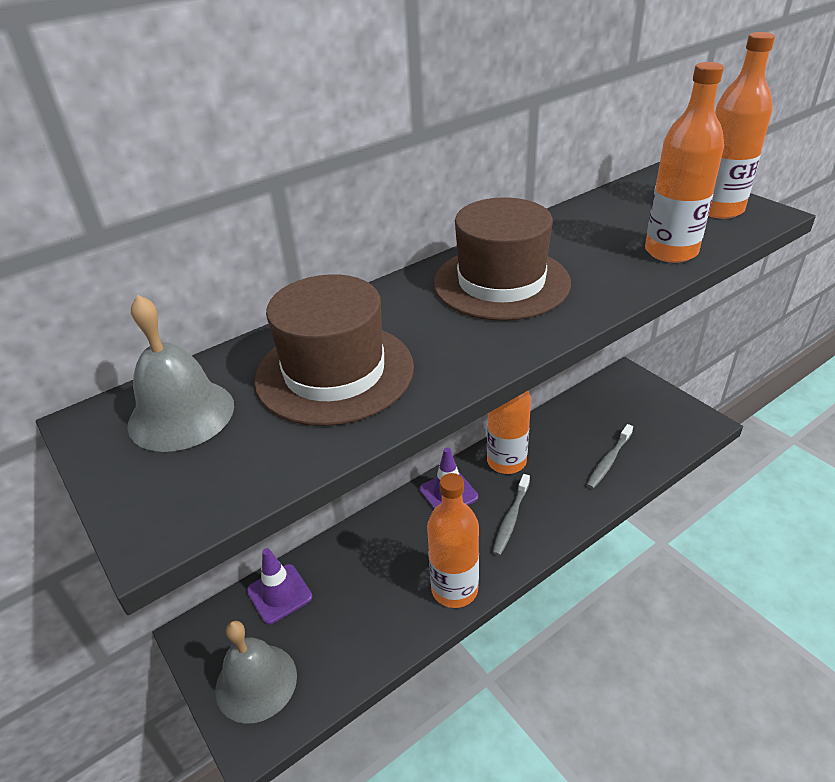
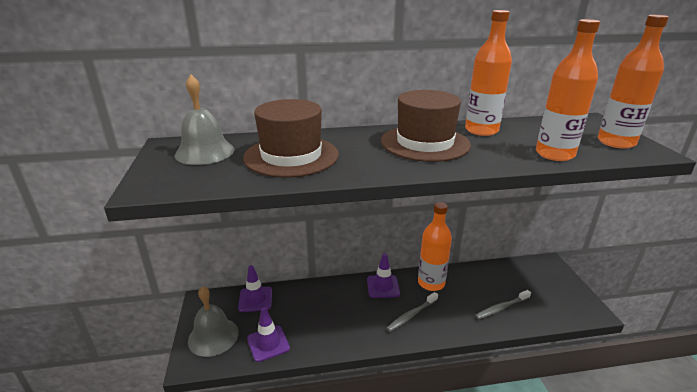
camera: 25 degrees right, 10 degrees down
(347, 652) = (268, 343): none -> purple traffic cone
(454, 589) = (350, 338): orange bottle -> orange bottle (481, 130)

